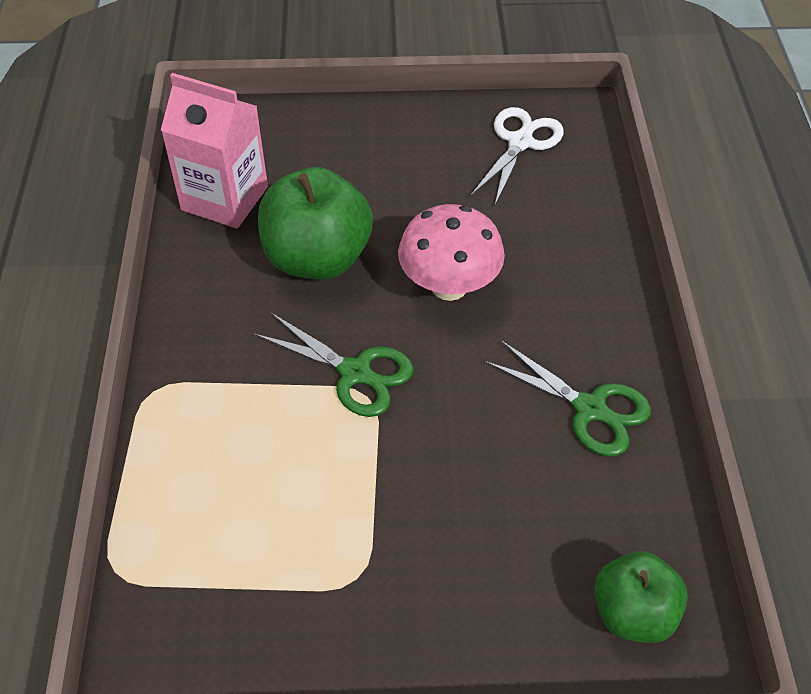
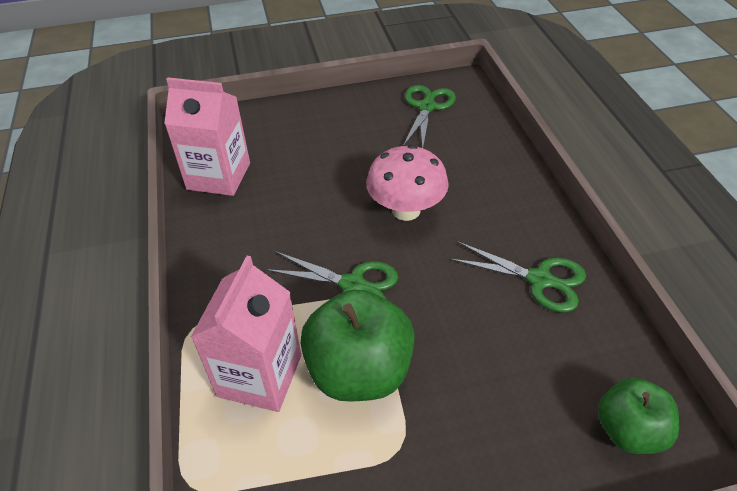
camera: 10 degrees left, 5 degrees down
(218, 463) = (259, 375): none -> pink carton
(317, 258) = (301, 207): green apple -> green apple (359, 371)
(520, 142) = (427, 107): white scissors -> green scissors

